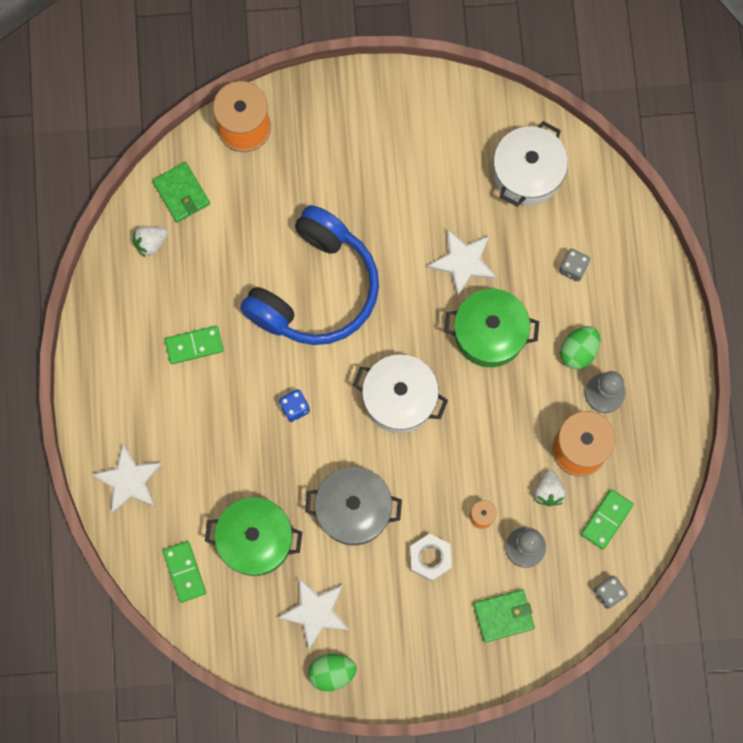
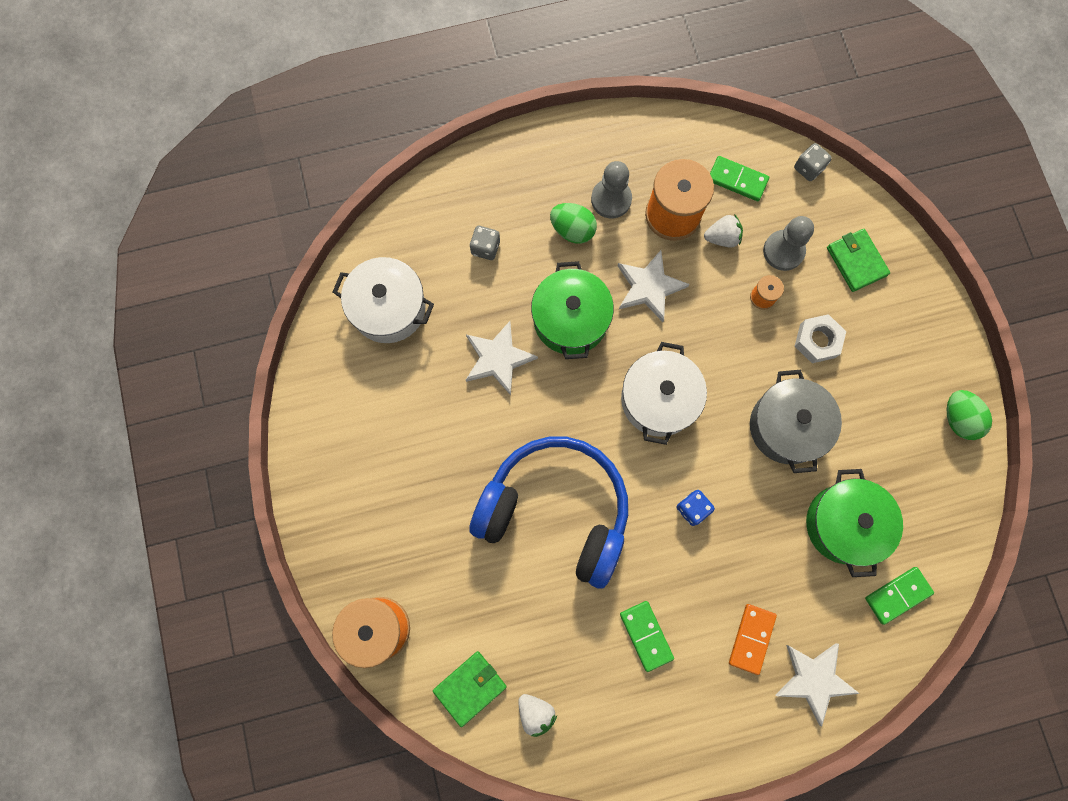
camera: 100 degrees left, 0 degrees up
(173, 434) = (751, 638): none -> orange domino
(315, 612) = (902, 447): white star -> white star (649, 287)

